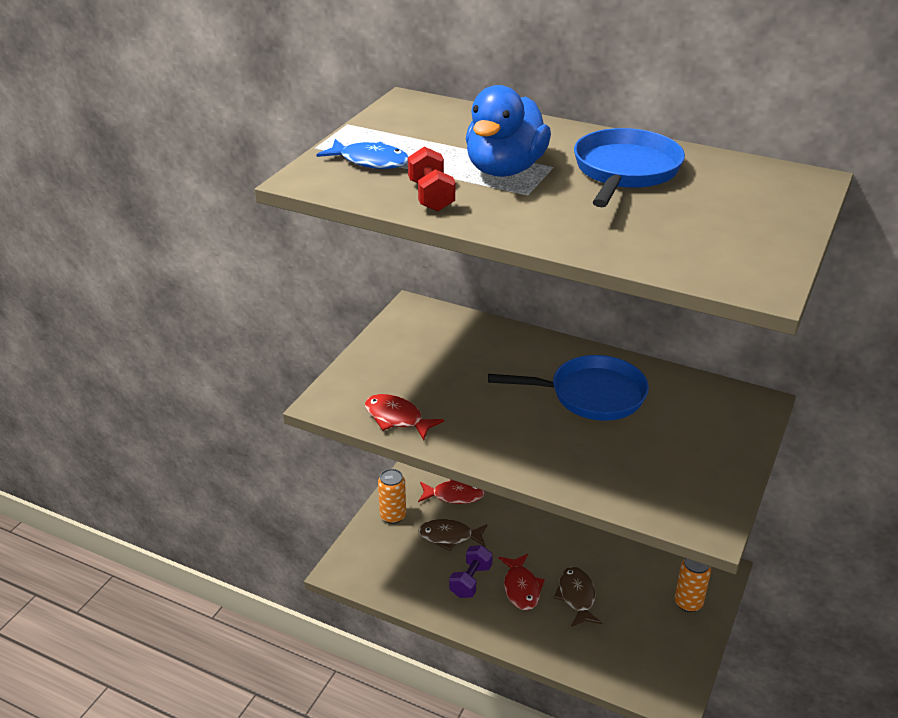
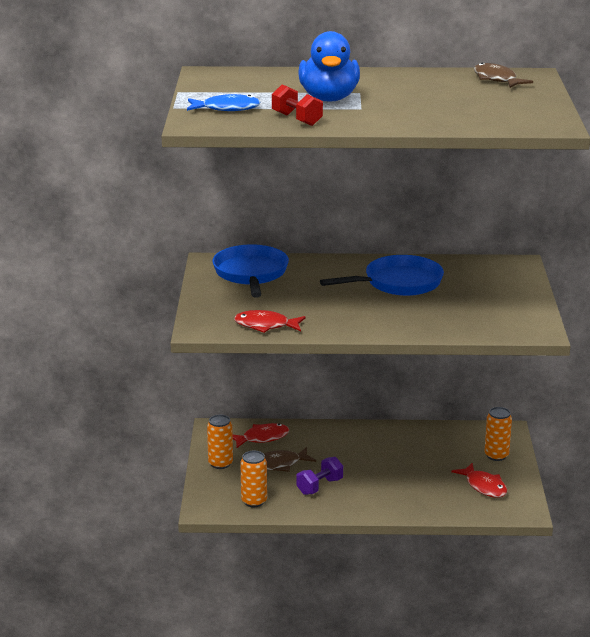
camera: 25 degrees left, 10 degrees down
(393, 578) = (254, 501): none -> orange can
(470, 581) = (319, 486): purple dumbbell -> purple dumbbell turned 45 degrees clockwise
(521, 588) = (363, 480): red fish -> red fish (484, 486)
(577, 597) = (410, 474): brown fish -> brown fish (496, 79)
(625, 171) = (411, 88): blue pan -> blue pan (251, 274)

